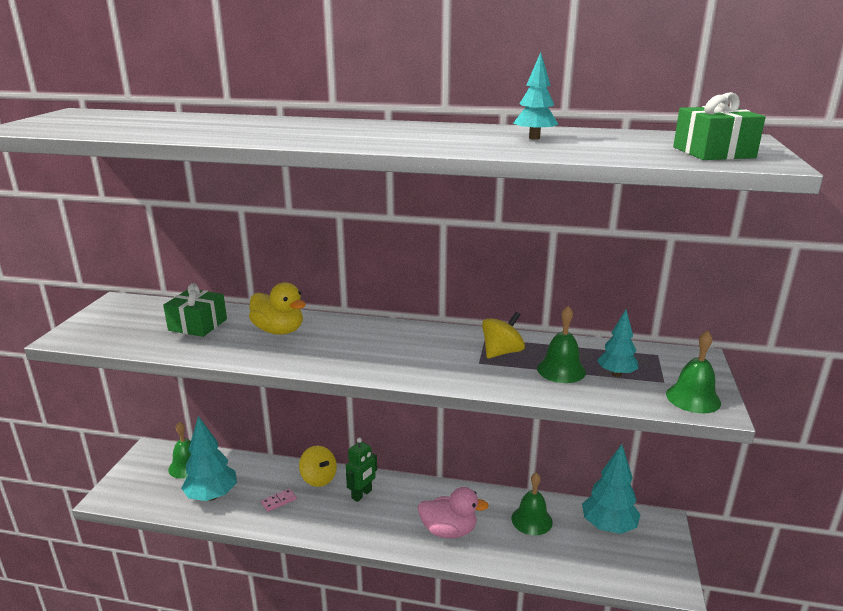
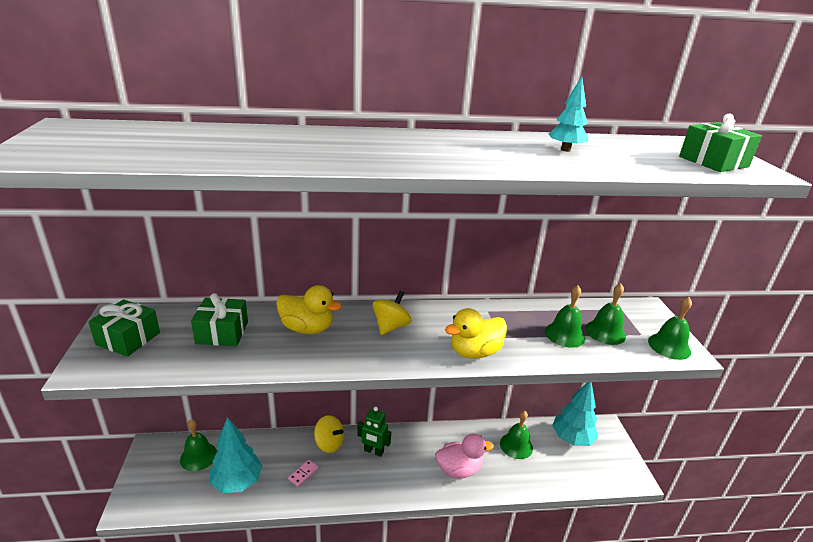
camera: 20 degrees left, 5 degrees up
(115, 320) = (128, 338): none -> green gift
(362, 494) = (373, 451): green robot -> green robot turned 90 degrees clockwise
(439, 372) = (474, 352): none -> yellow duck
(501, 352) = (510, 324): yellow spinning top -> yellow spinning top (391, 326)
(616, 374) = (605, 332): turquoise tree -> green bell

